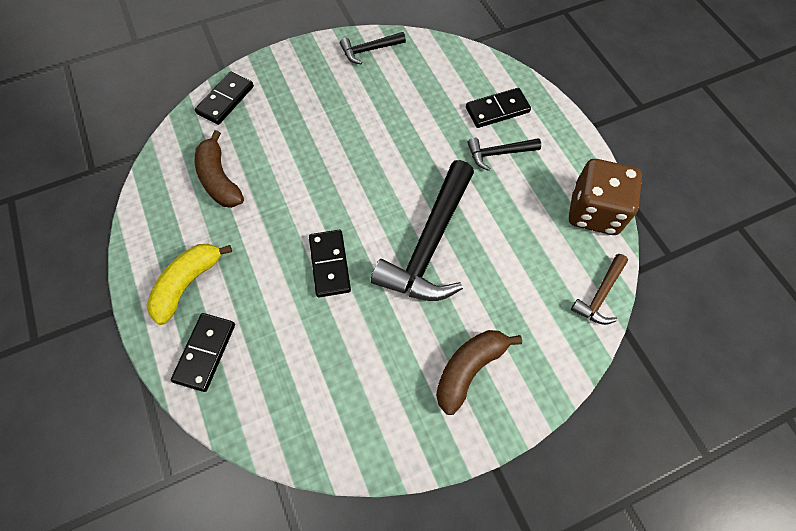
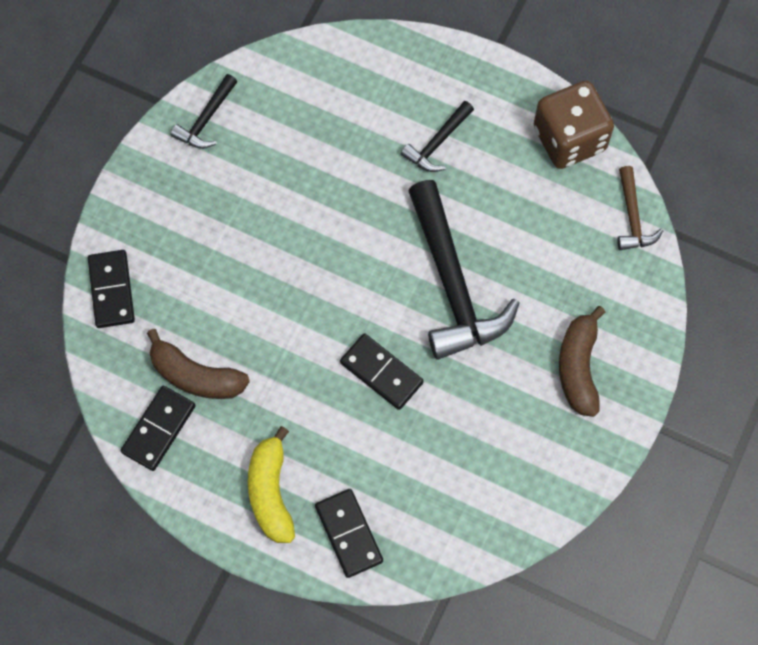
camera: 40 degrees left, 5 degrees up
(497, 110) = (397, 94): black domino -> black domino (158, 429)

